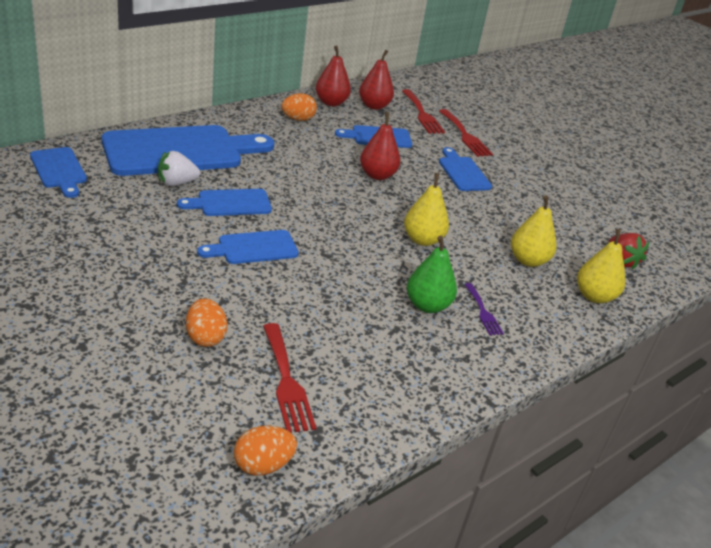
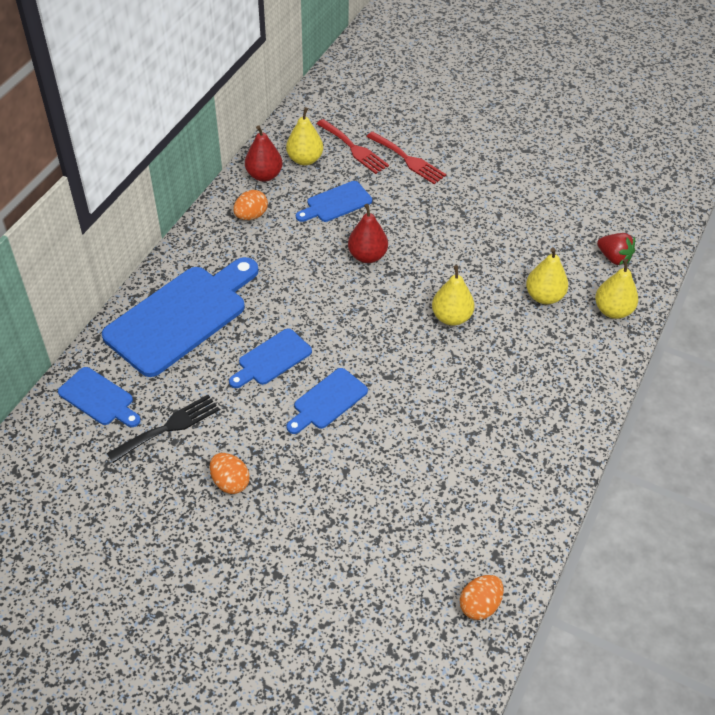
camera: 20 degrees left, 15 degrees up
(96, 209) = (168, 427): none -> black fork
(176, 183) = (210, 359): white strawberry -> none
(205, 337) = (359, 515): orange egg -> orange egg (230, 482)
(286, 381) = (446, 523): red fork -> none
(374, 106) = (305, 159): red pear -> yellow pear
(427, 305) = (497, 390): green pear -> none
(463, 172) = (434, 213): blue cutting board -> none
(483, 312) = (541, 373): purple fork -> none

